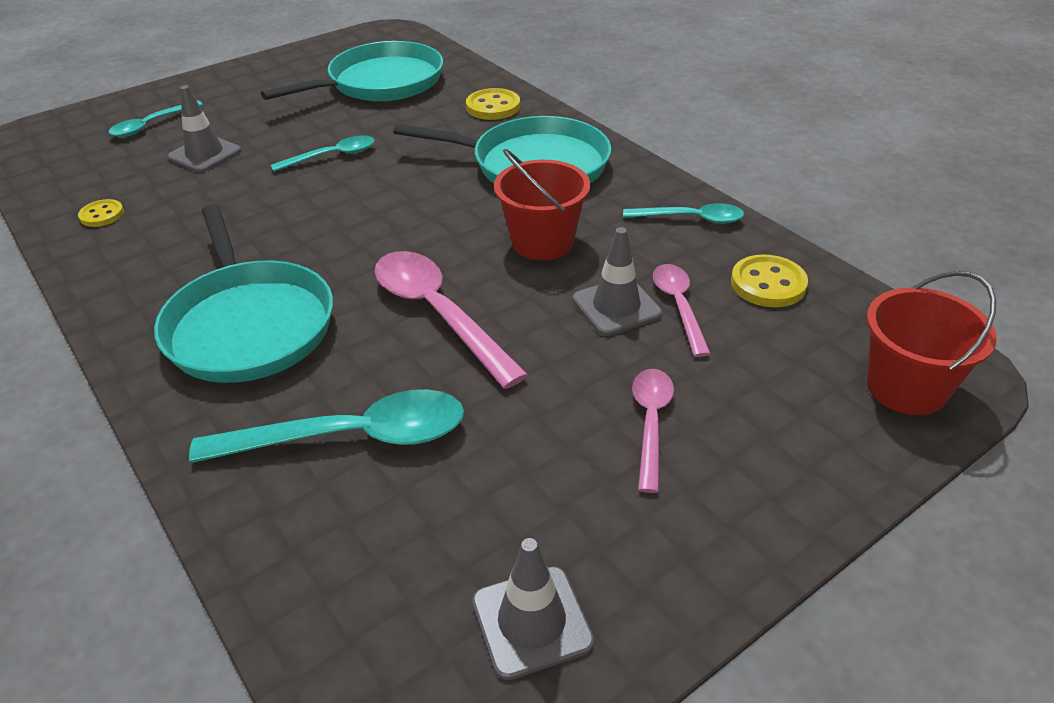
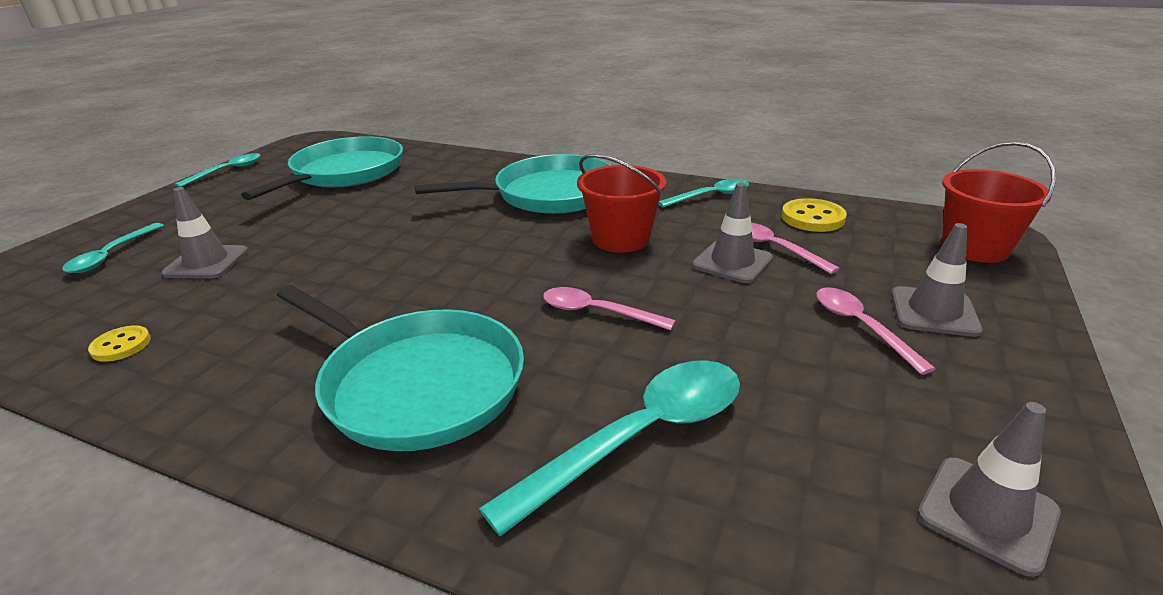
camera: 30 degrees left, 10 degrees down
(332, 156) = (355, 231): turquoise spoon -> turquoise spoon (227, 171)
(438, 313) = (596, 312): pink spoon -> pink spoon, size x0.59
(493, 107) = (468, 167): yellow button -> none
(746, 438) = (934, 312): none -> grey traffic cone

